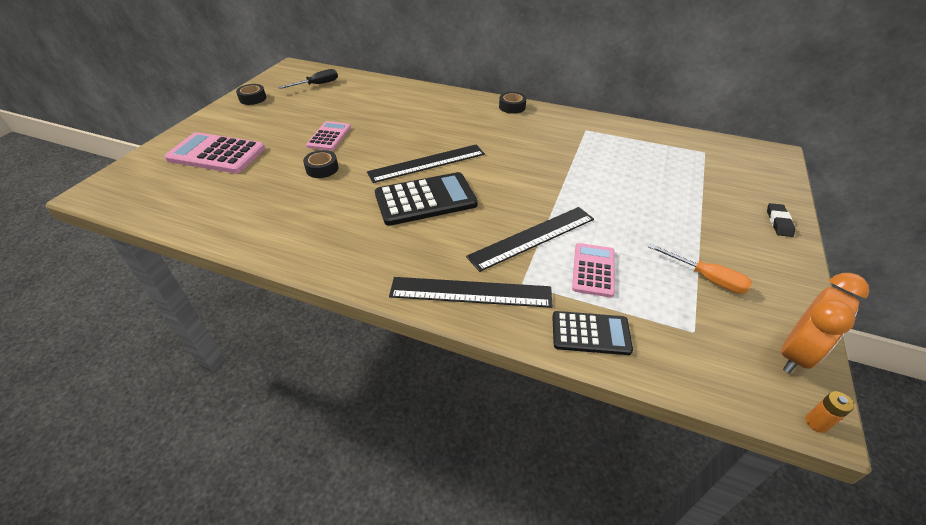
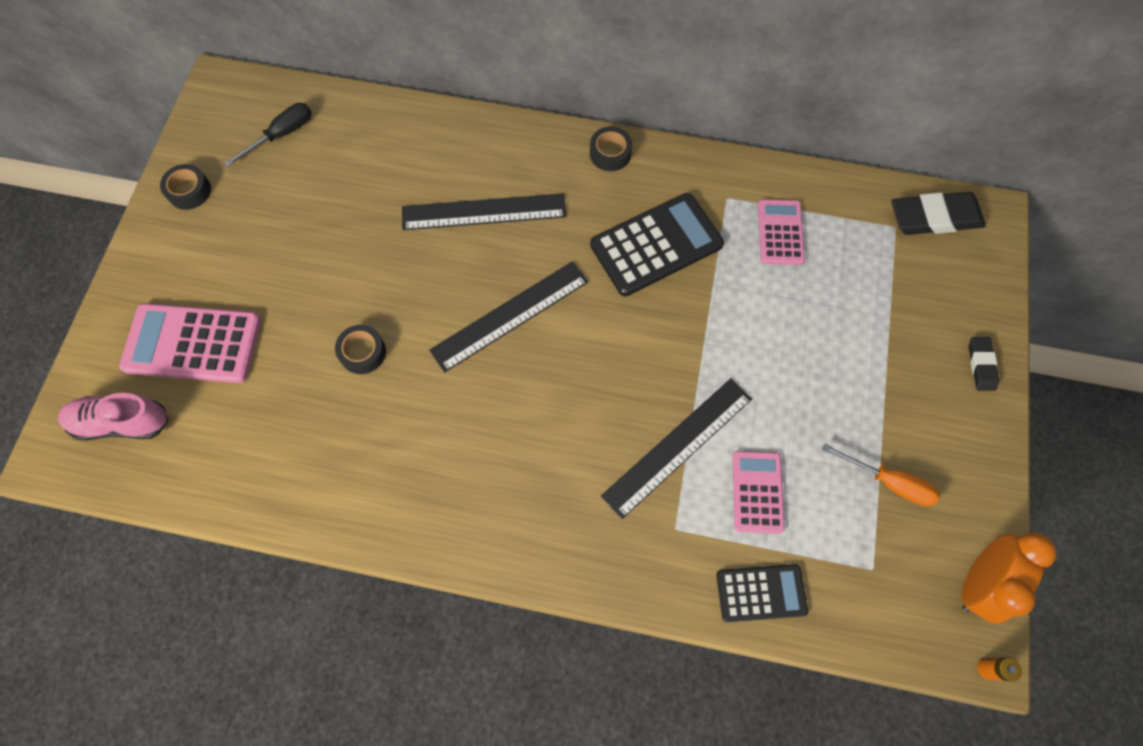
camera: 10 degrees left, 25 degrees up
(149, 182) = (122, 422): none -> pink shoe
(329, 136) = (348, 274): pink calculator -> pink calculator (780, 232)
(425, 199) = (526, 395): black calculator -> black calculator (656, 245)
(470, 292) = (617, 554): black ruler -> black ruler (484, 212)
(733, 150) = (934, 218): none -> black eraser

